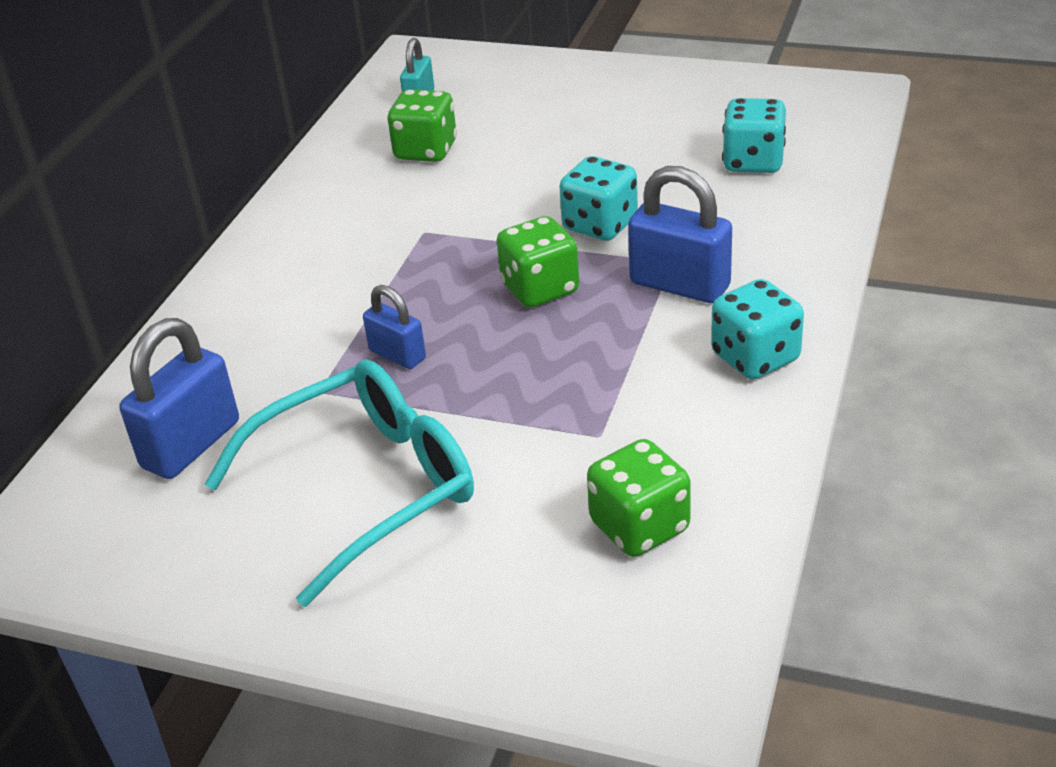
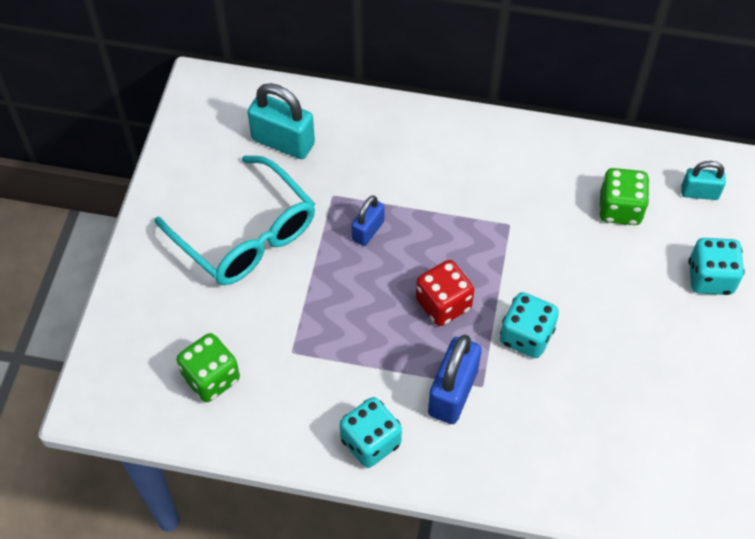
camera: 80 degrees right, 20 degrees up
(191, 445) = (283, 142): blue padlock -> turquoise padlock
(540, 289) = (443, 304): green dice -> red dice
(753, 162) = (629, 442): turquoise dice -> turquoise dice (710, 278)

